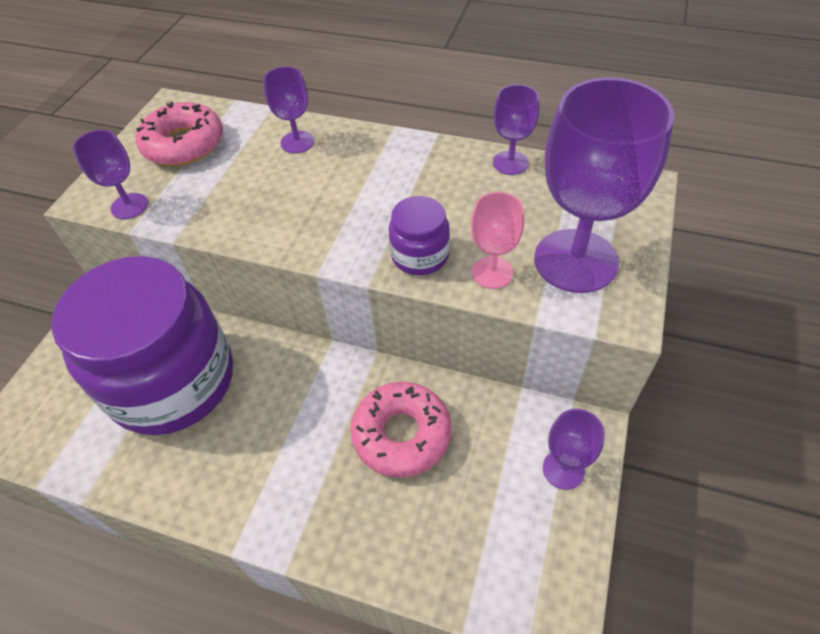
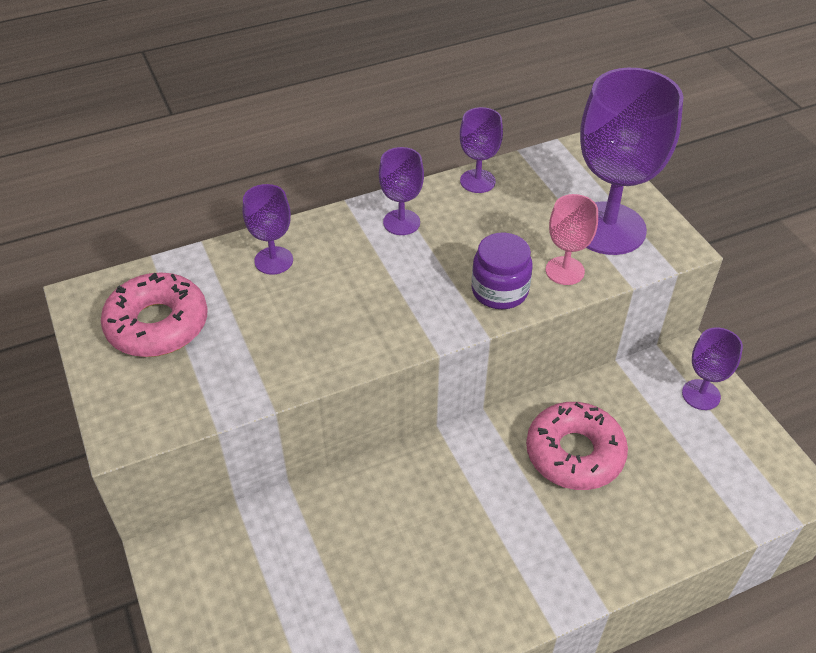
camera: 45 degrees left, 5 degrees down
(129, 206) = (183, 410): purple goblet -> purple goblet (401, 222)
(172, 381) = (338, 558): purple jar -> none

